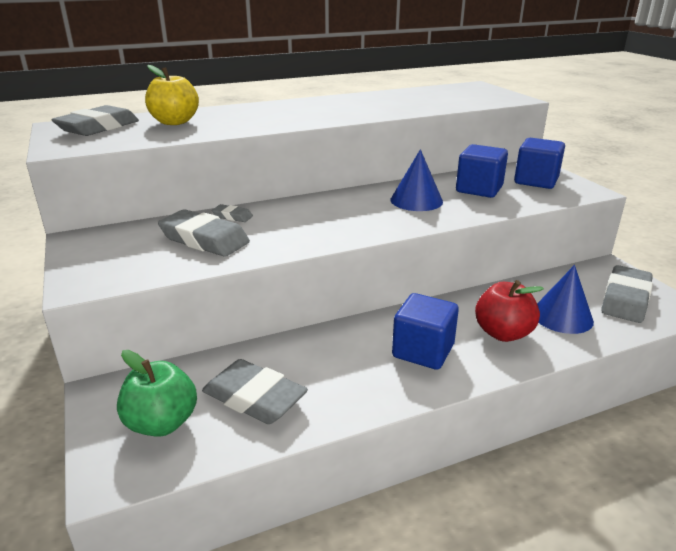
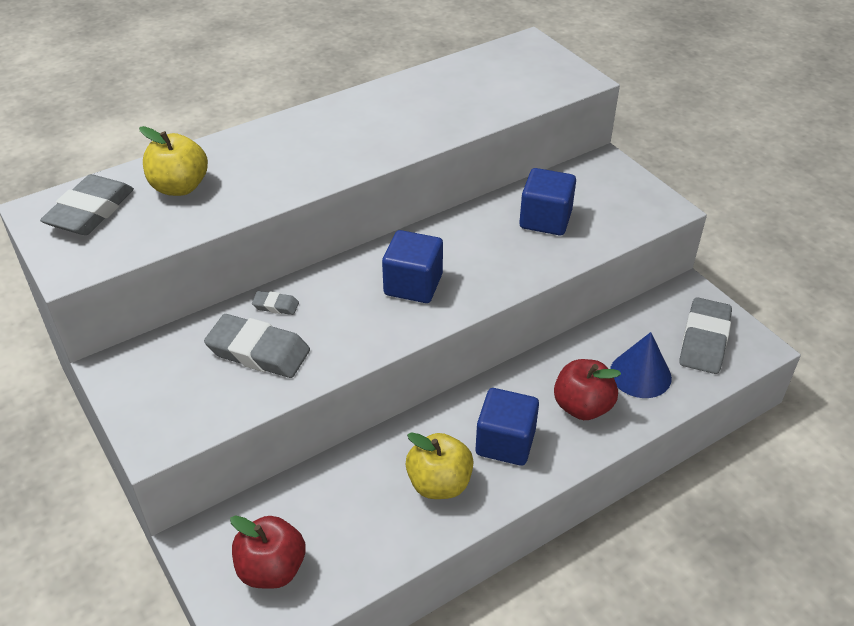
camera: 10 degrees left, 15 degrees up
(162, 423) = (272, 569): green apple -> red apple
(254, 398) = (352, 526): grey eraser -> none
(351, 375) = (439, 483): none -> yellow apple
(416, 200) = (477, 250): blue cone -> none
(536, 181) = (608, 195): blue cube -> blue cube (413, 285)

